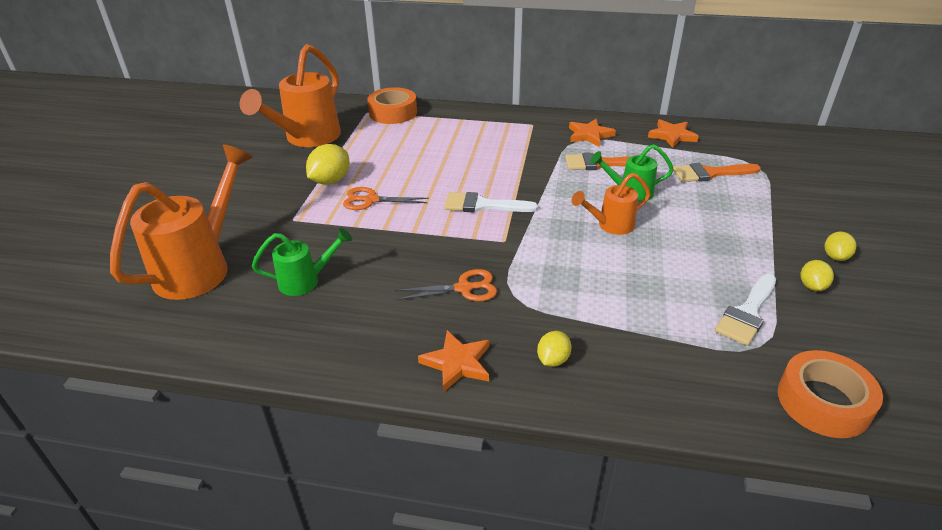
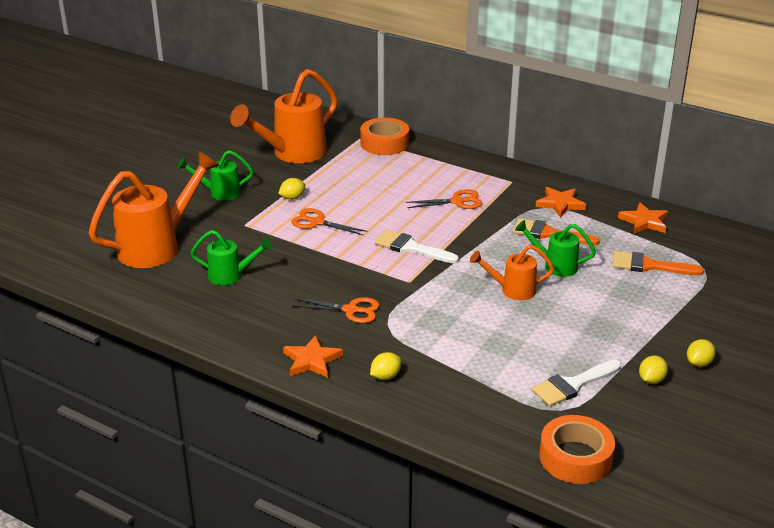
camera: 20 degrees right, 5 degrees down
(248, 192) = (219, 193): none -> green watering can
(330, 181) = (292, 198): yellow lemon -> yellow lemon, size x0.60
(496, 151) = (457, 201): none -> orange scissors

